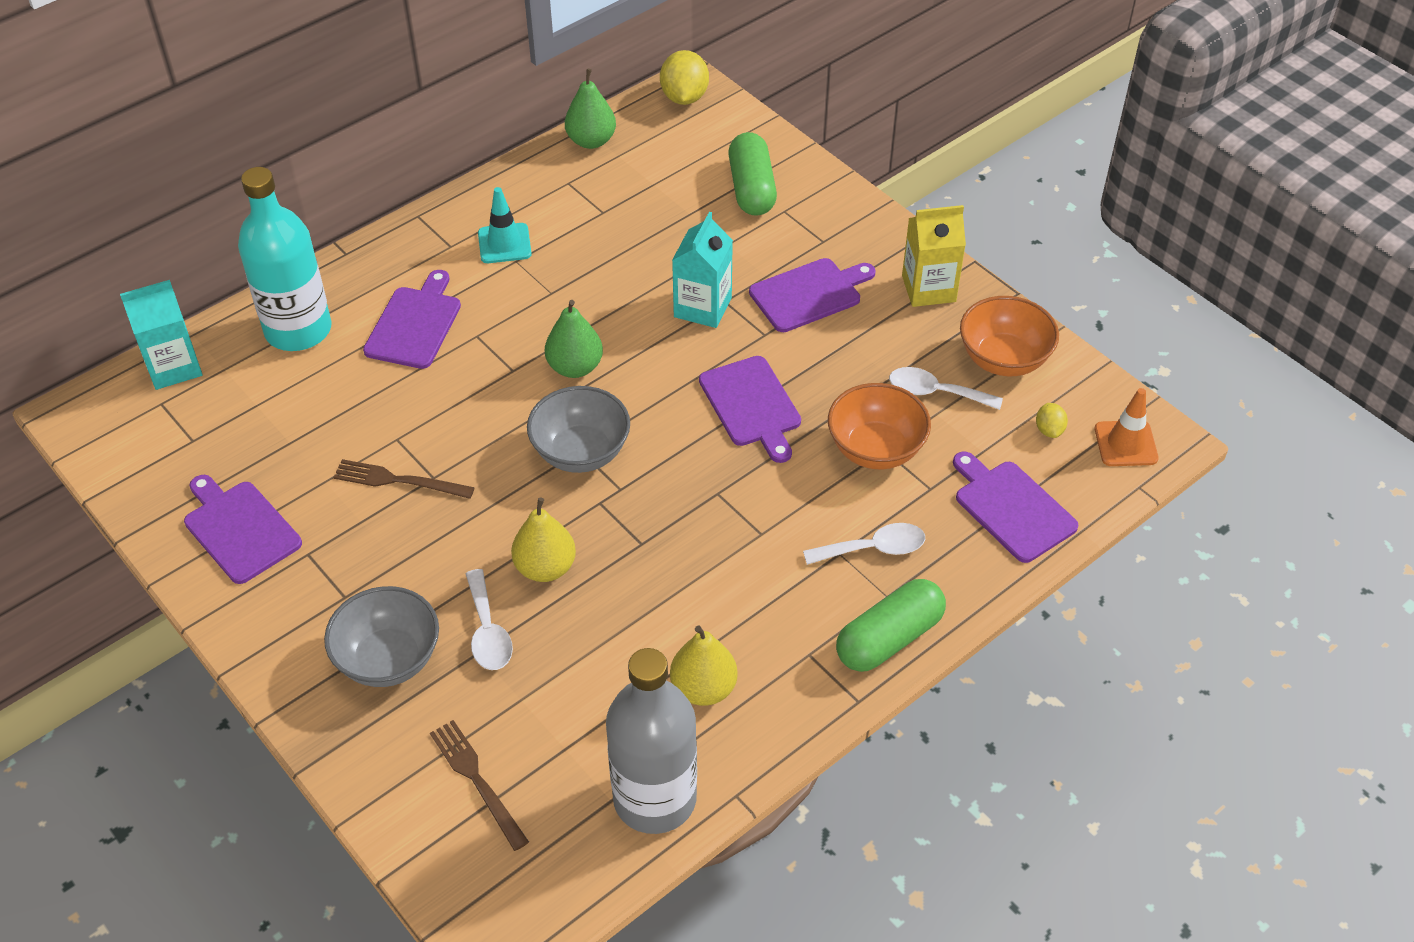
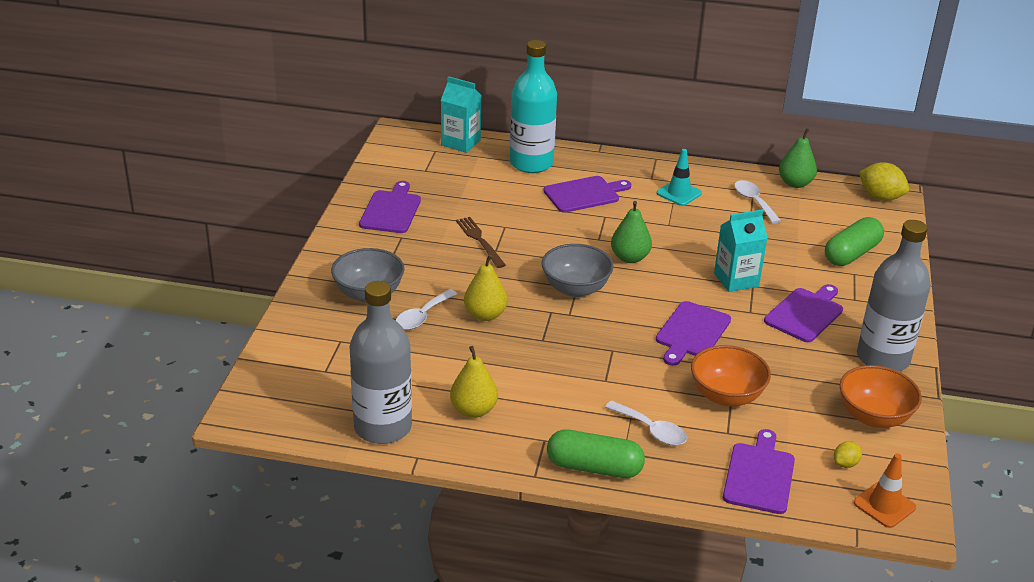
camera: 50 degrees right, 15 degrees down
(477, 781) = (328, 359): brown fork -> none
(684, 97) = (880, 197): yellow lemon -> yellow lemon turned 75 degrees clockwise
(809, 294) = (805, 314): purple cutting board -> purple cutting board turned 75 degrees counterclockwise
(928, 289) = (883, 358): yellow carton -> grey bottle
(935, 392) = (805, 400): white spoon -> white spoon (754, 201)

